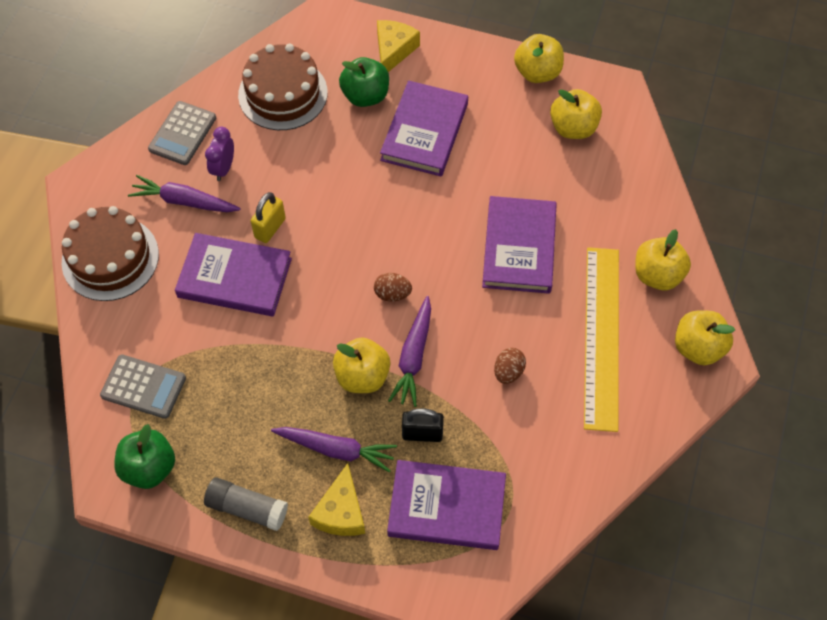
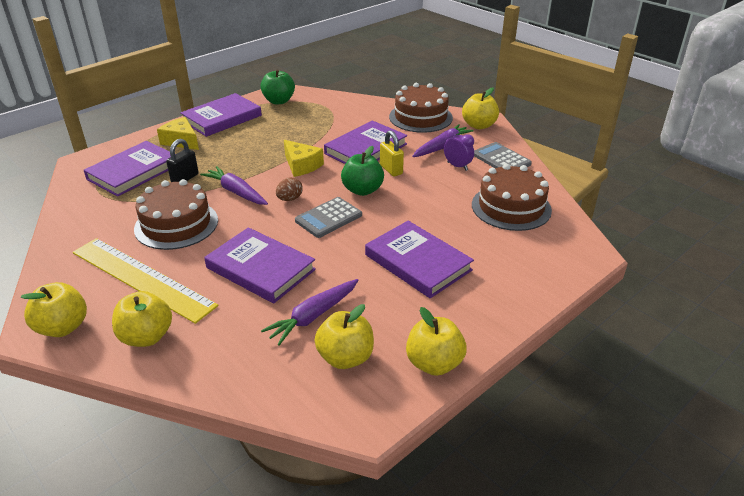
camera: 120 degrees right, 25 degrees down
(143, 387) = (326, 109): grey calculator -> grey calculator (328, 218)
(247, 508) = (222, 118): grey glue stick -> purple book
(336, 449) = (216, 149): purple carrot -> purple carrot (313, 316)
(362, 376) = (247, 170): yellow apple -> yellow apple (479, 125)
(365, 96) = (481, 245): green apple -> green apple (362, 190)
(393, 50) = (524, 278): yellow cheese -> yellow cheese (301, 165)
(508, 372) = (176, 224): brown egg -> brown cake

